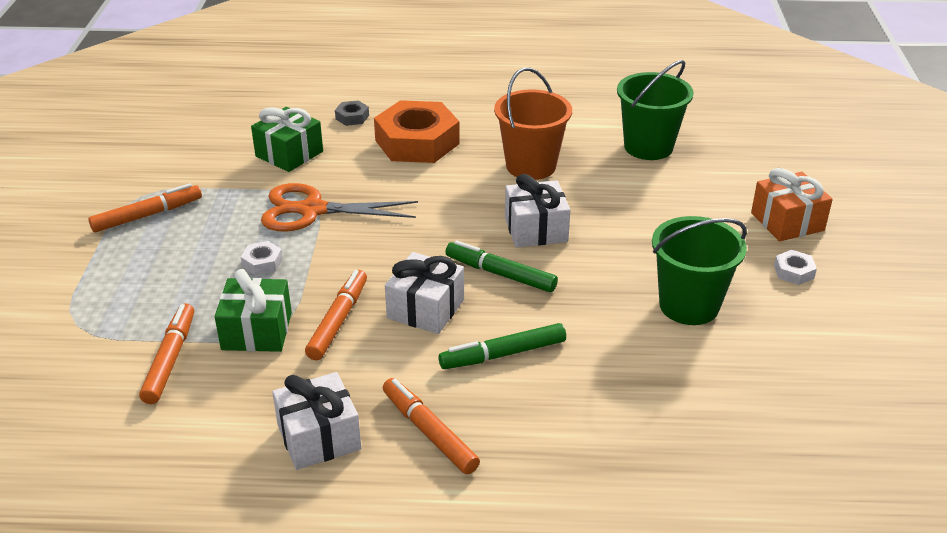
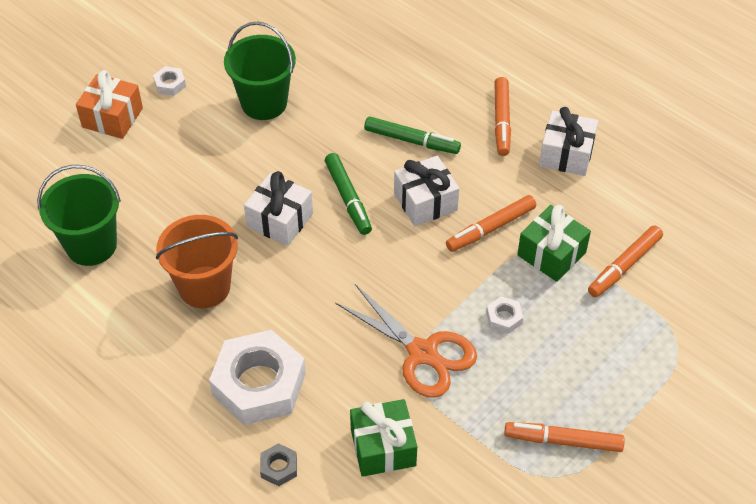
camera: 140 degrees left, 15 degrees up
(417, 142) = (259, 384): orange nut -> white nut

